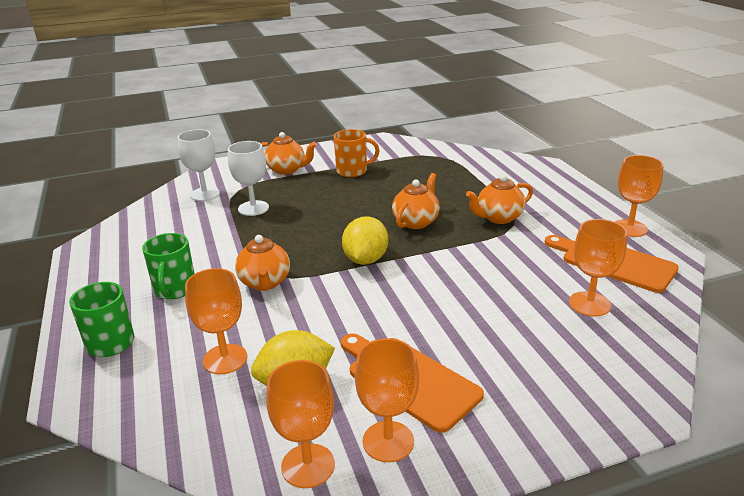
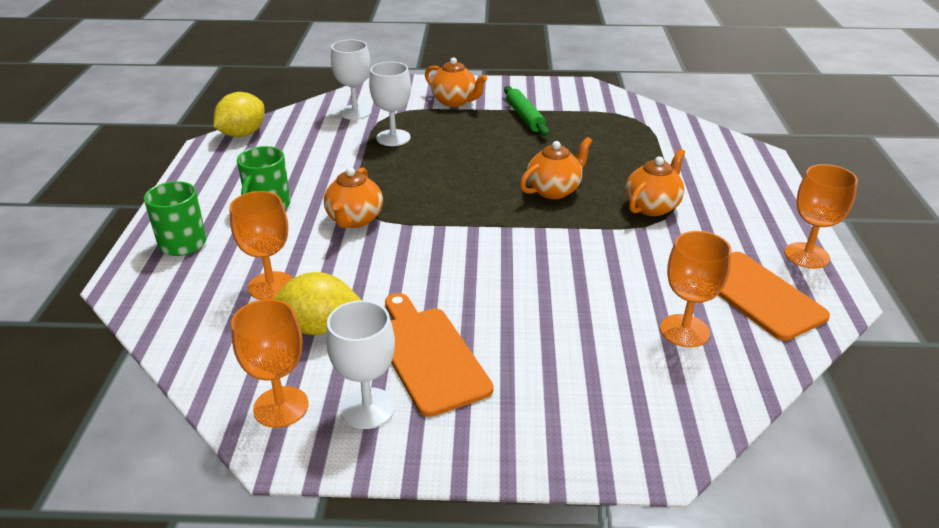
camera: 20 degrees right, 5 degrees up
(353, 171) = (524, 117): orange mug -> green rolling pin
(365, 260) = (470, 220): yellow lemon -> yellow lemon (242, 134)
(388, 441) = (368, 408): orange goblet -> white goblet
(498, 218) = (652, 207): orange teapot -> orange teapot turned 135 degrees clockwise

